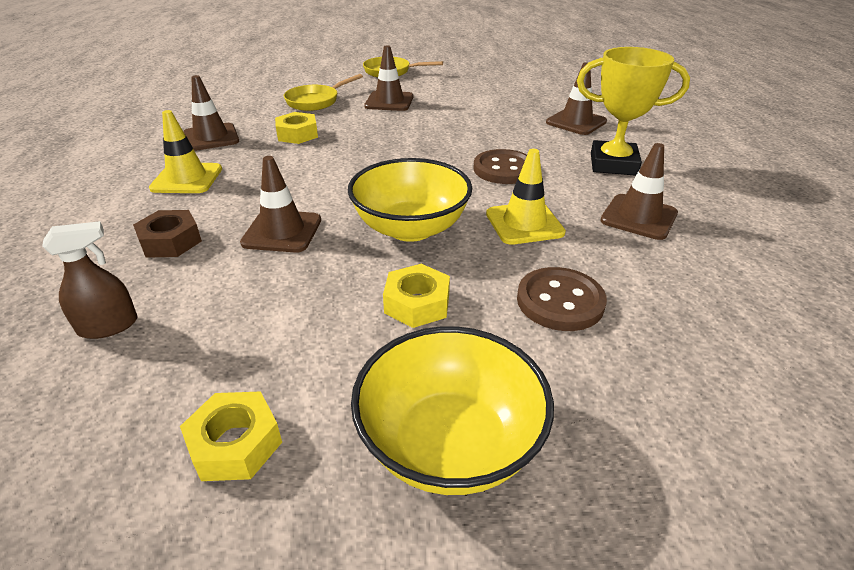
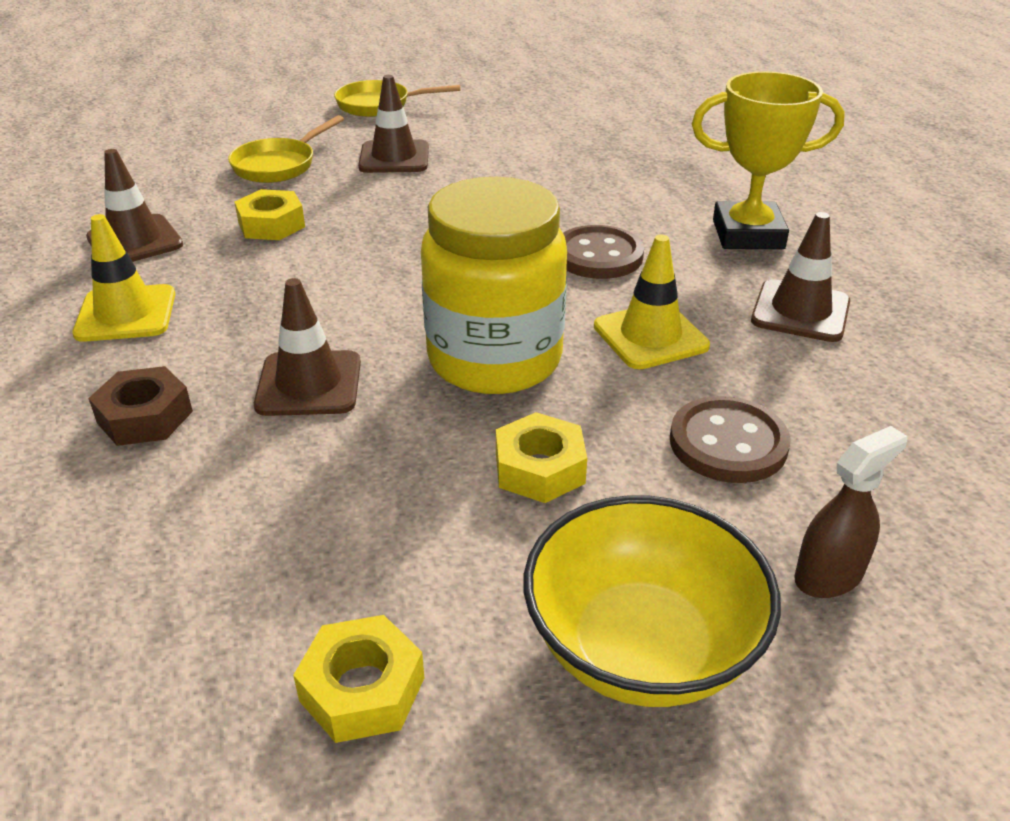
camera: 10 degrees left, 0 degrees up
(109, 326) = (109, 554): brown spray bottle -> brown spray bottle (829, 575)
(411, 228) = (494, 359): yellow bowl -> yellow jar
(576, 122) = (679, 171): brown traffic cone -> none

